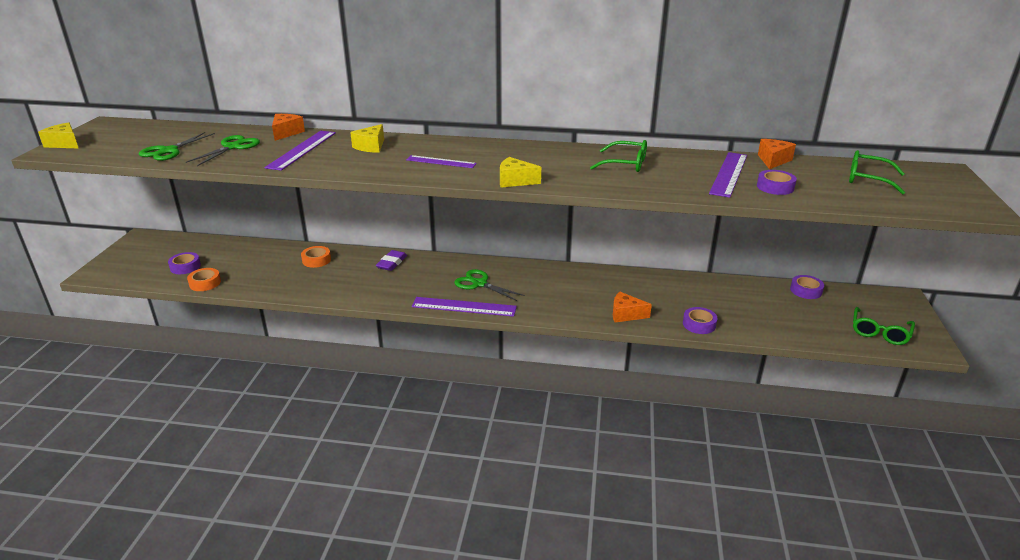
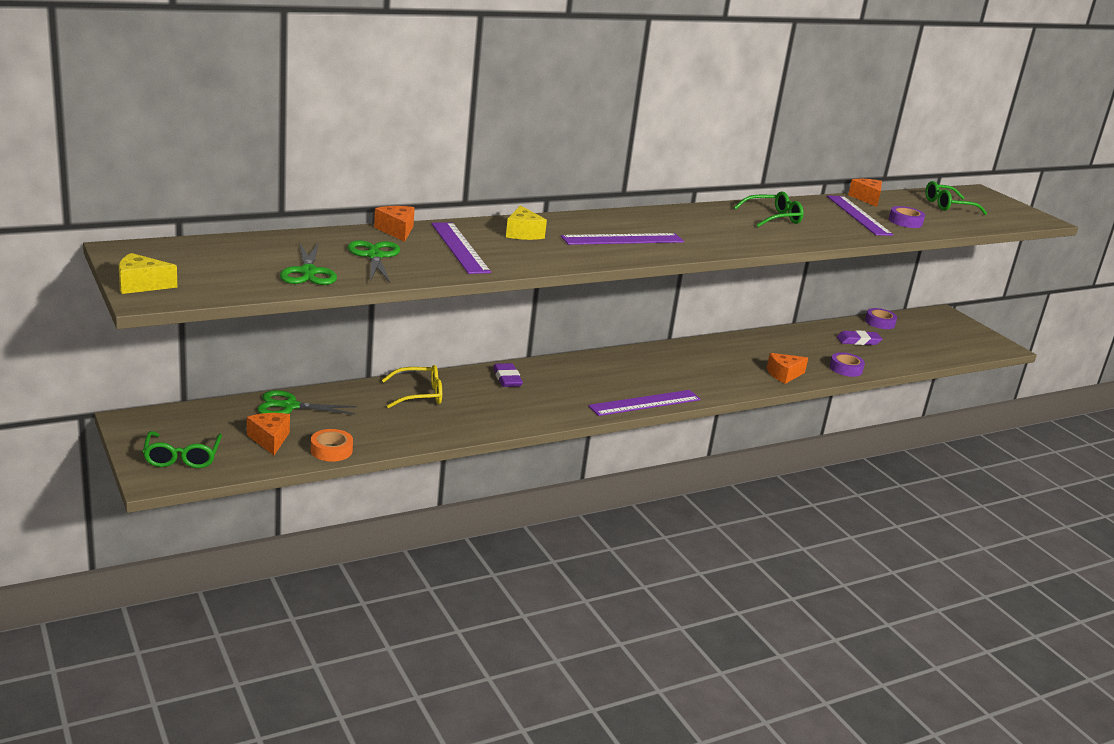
camera: 40 degrees left, 5 degrees down
(185, 267) = (270, 439): purple tape -> orange cheese
(316, 260) = (419, 395): orange tape -> yellow glasses
(441, 162) = (622, 239): purple ruler -> purple ruler, size x1.55
(479, 284) = (625, 378): green scissors -> green scissors (290, 406)
(515, 181) = (721, 248): yellow cheese -> none
(753, 302) = (858, 341): none -> purple eraser
(879, 332) = (963, 344): green glasses -> green glasses (182, 457)

